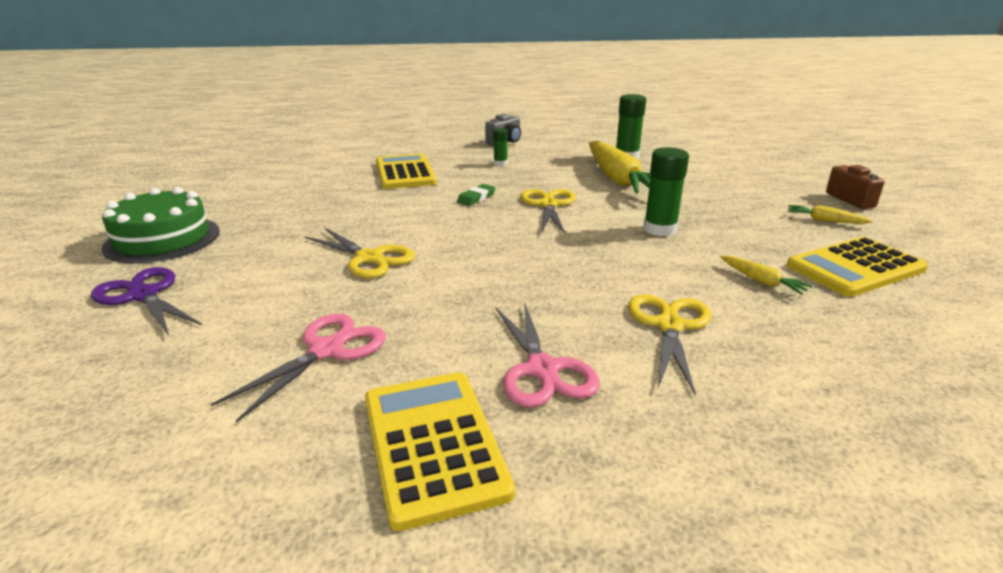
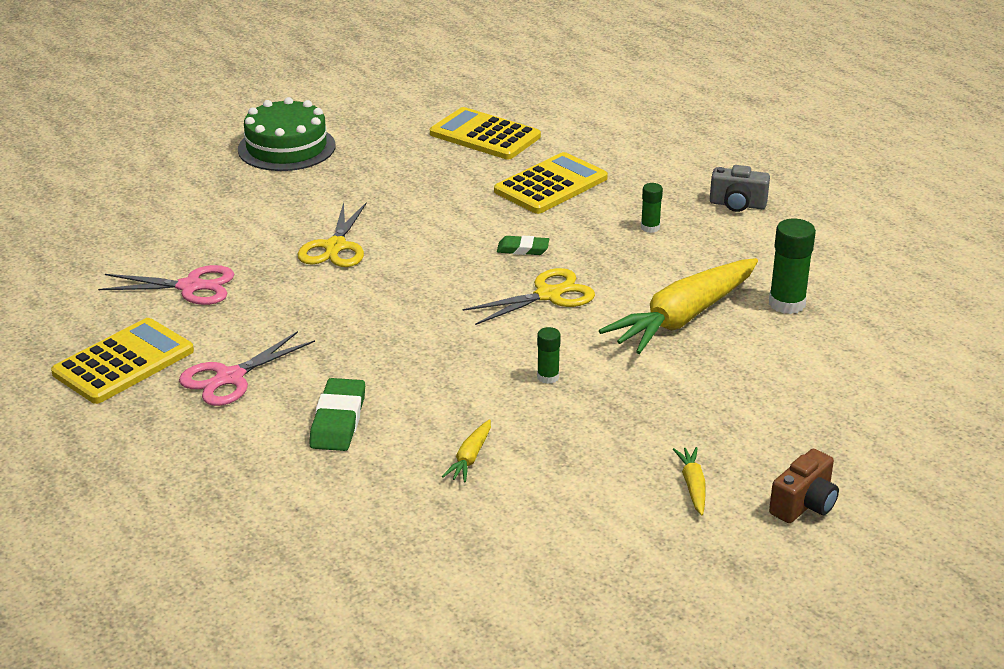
camera: 60 degrees right, 5 degrees up
(143, 295) = (202, 188): purple scissors -> none
(660, 229) = (548, 377): green glue stick -> green glue stick, size x0.56
(669, 326) = (338, 420): yellow scissors -> green eraser
(855, 268) = (559, 514): yellow calculator -> yellow calculator (485, 135)

